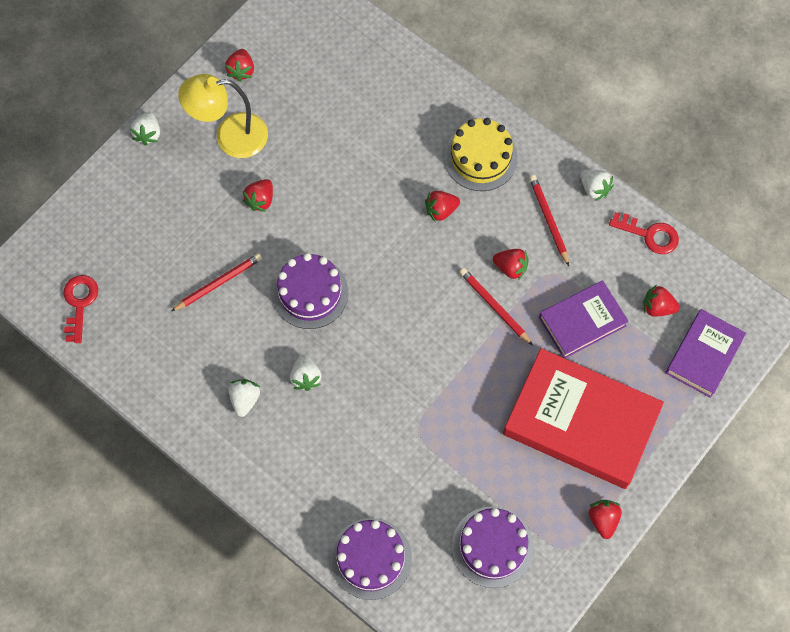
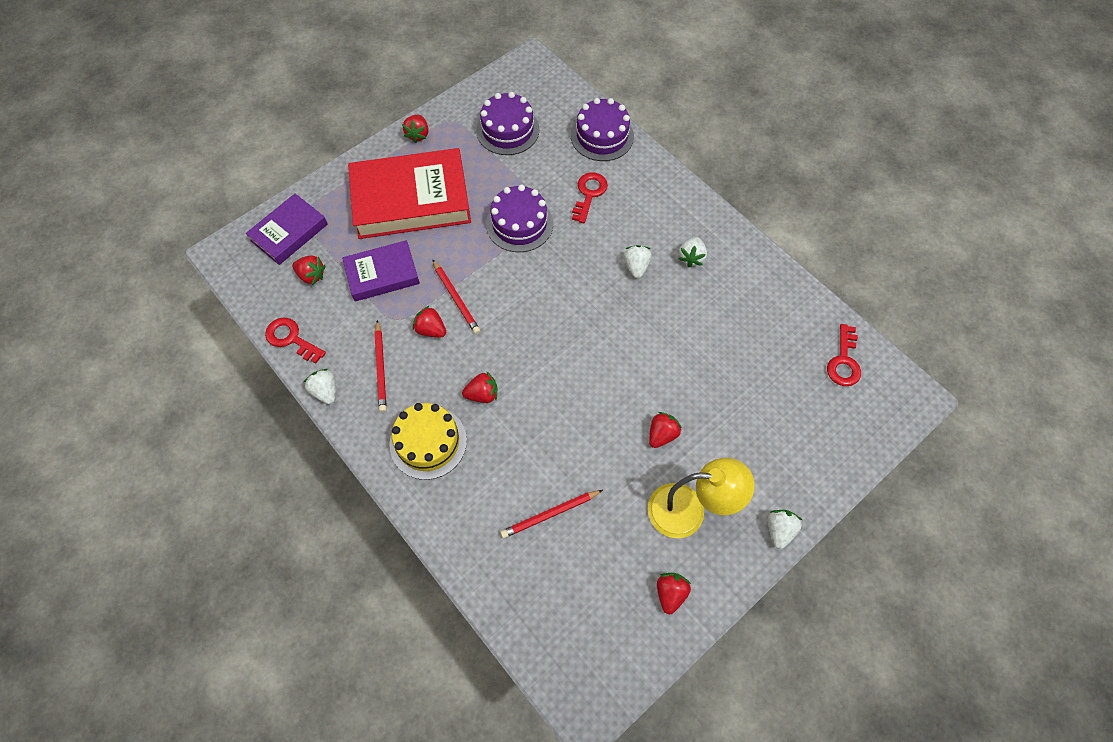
camera: 170 degrees left, 5 degrees down
(218, 283) = (709, 359): red pencil -> red pencil (550, 514)
(310, 293) = (623, 336): purple cake -> purple cake (519, 224)
(373, 466) = (589, 194): none -> red key
(581, 421) = (411, 200): red book -> red book turned 45 degrees counterclockwise

